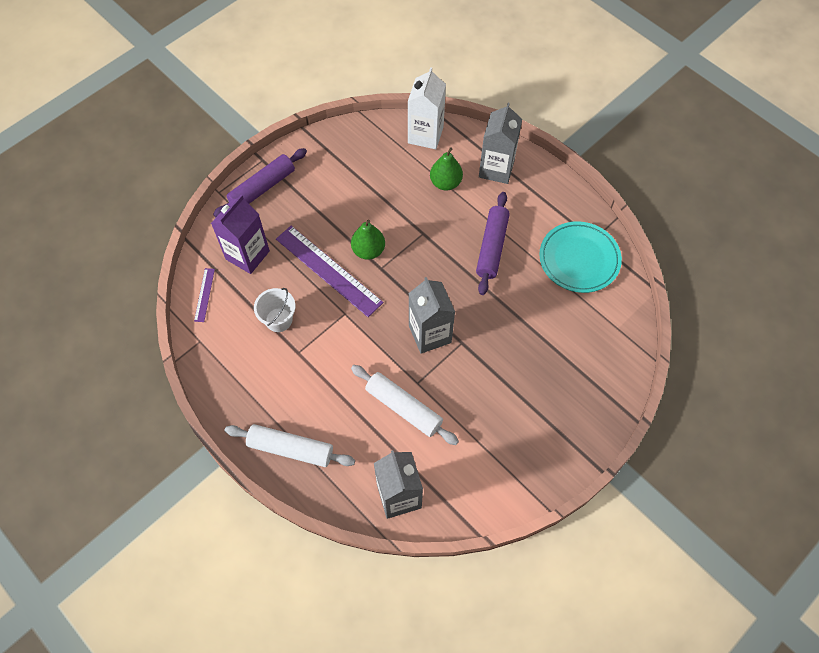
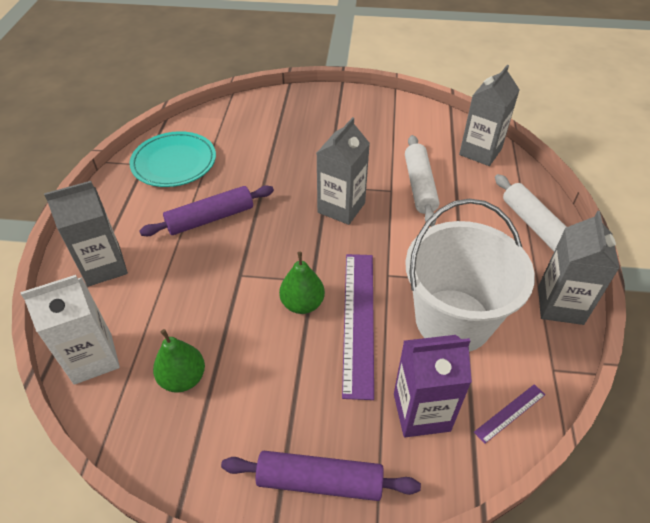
camera: 130 degrees left, 15 degrees down
(226, 391) = (560, 305): none -> grey carton
(279, 320) = (453, 320): white bucket -> white bucket, size x2.19
(445, 183) = (156, 296): green pear -> green pear (183, 378)

